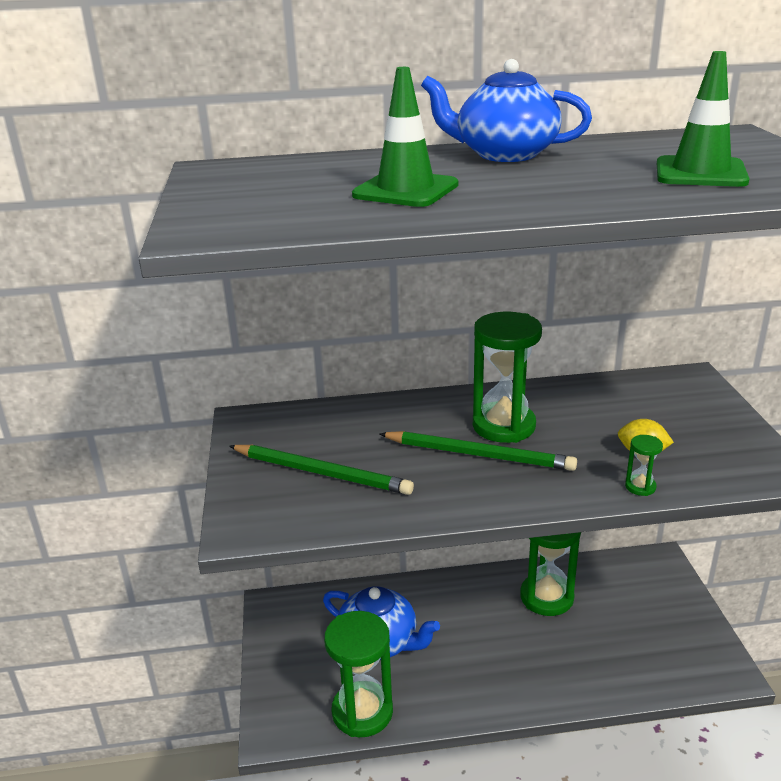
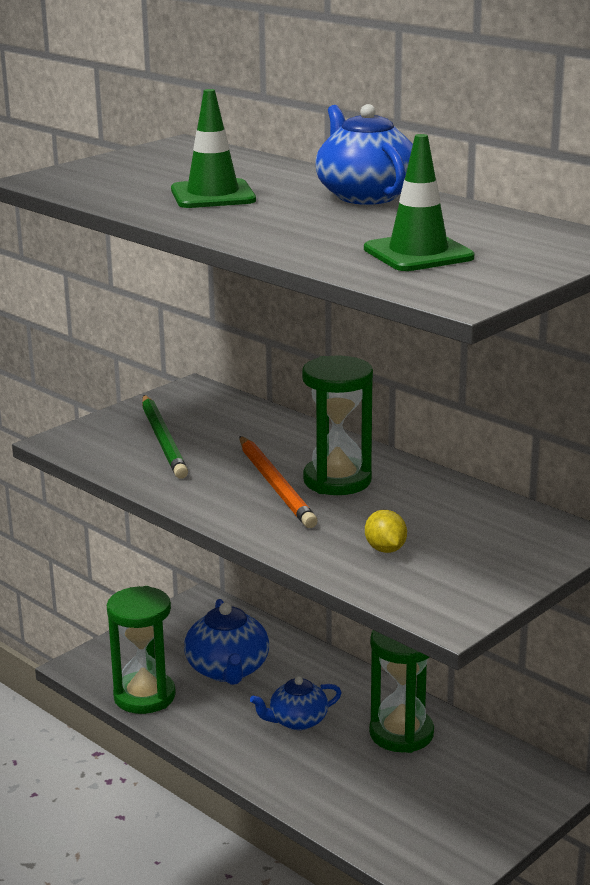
camera: 50 degrees right, 5 degrees down
(479, 454) = (276, 485): green pencil -> orange pencil
(483, 640) = (297, 721): none -> blue teapot
(640, 487) = (325, 562): green hourglass -> none

